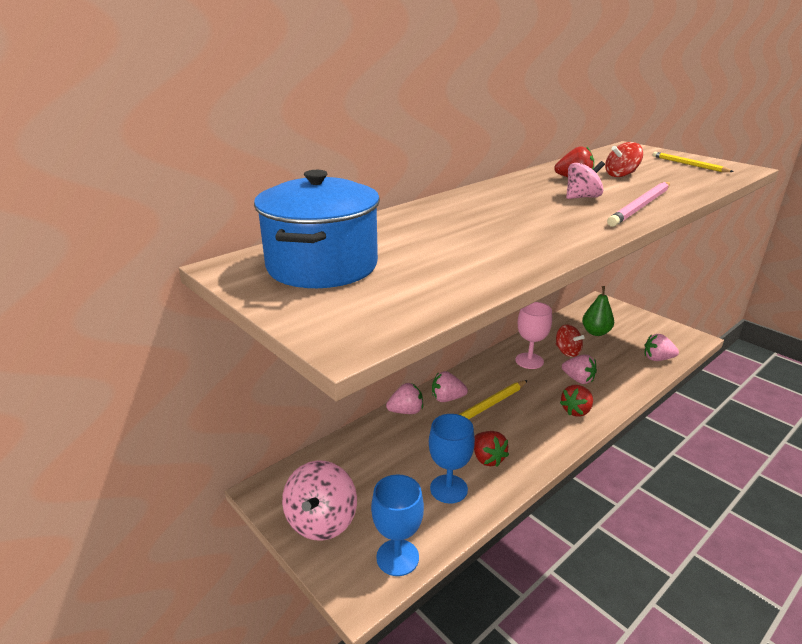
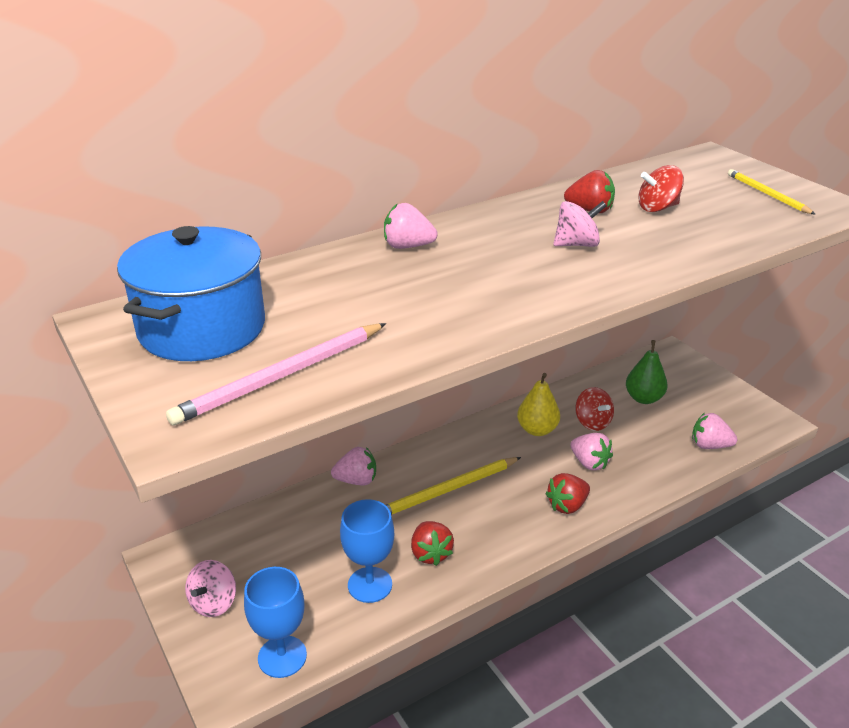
camera: 10 degrees right, 5 degrees up
(321, 521) = (214, 603): pink spinning top -> pink spinning top, size x0.64
(447, 398) = (412, 470): pink strawberry -> pink strawberry (407, 246)
(529, 361) = (537, 430): pink goblet -> yellow pear
(641, 206) = (641, 266): pink pencil -> pink pencil (281, 376)

